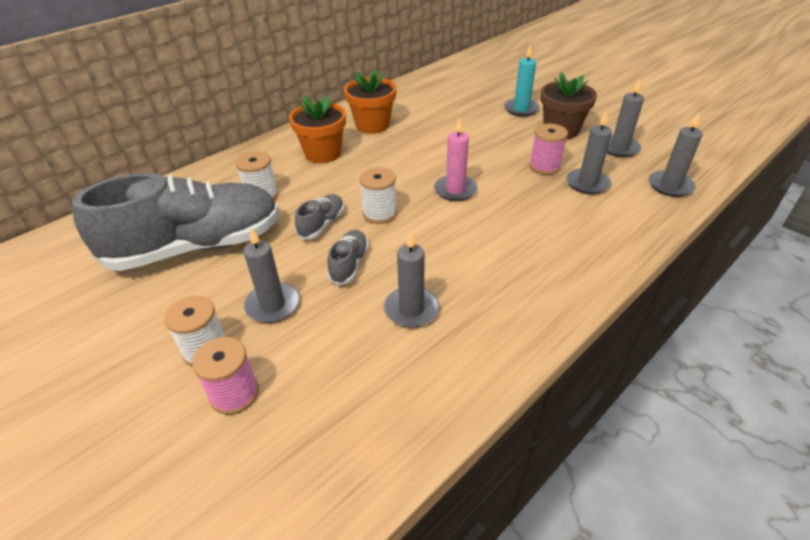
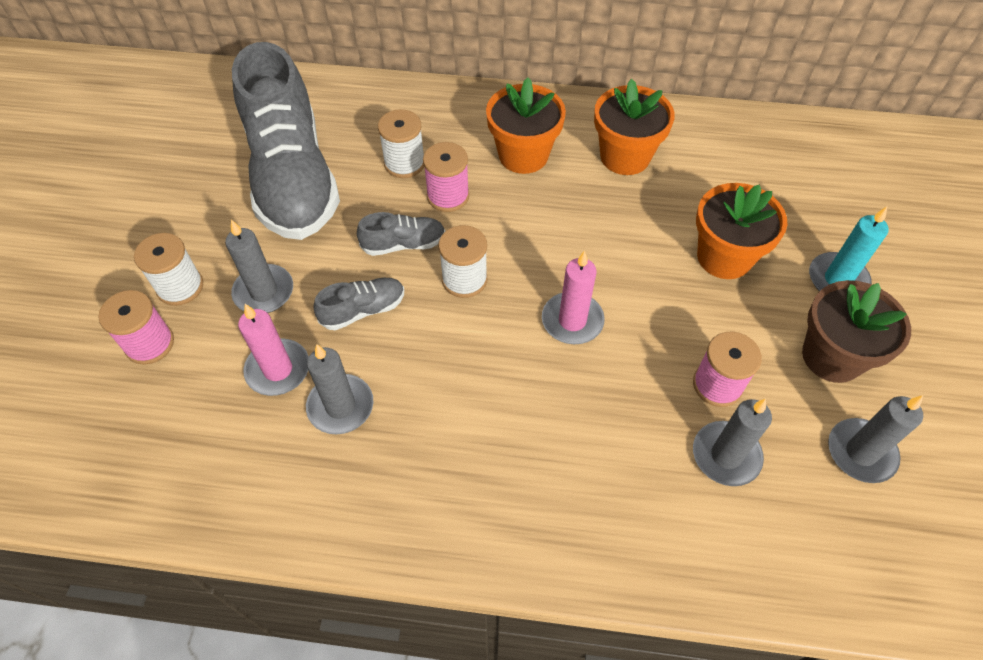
camera: 50 degrees right, 15 degrees up
(196, 247) = (292, 177): grey shoe -> grey shoe turned 45 degrees clockwise
(311, 191) = (448, 196): none -> pink spool
(347, 327) = (278, 369): none -> pink candle
(472, 129) = (724, 257): none -> orange flower pot
(670, 186) = (824, 564): grey candle -> none

